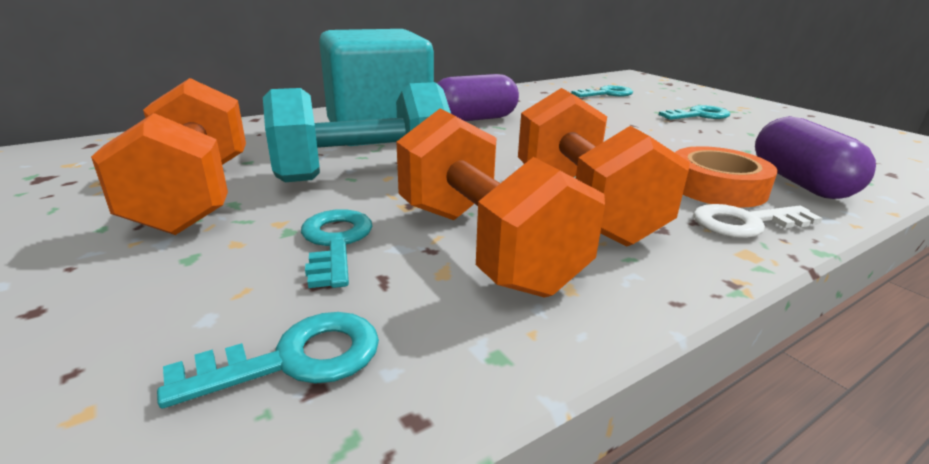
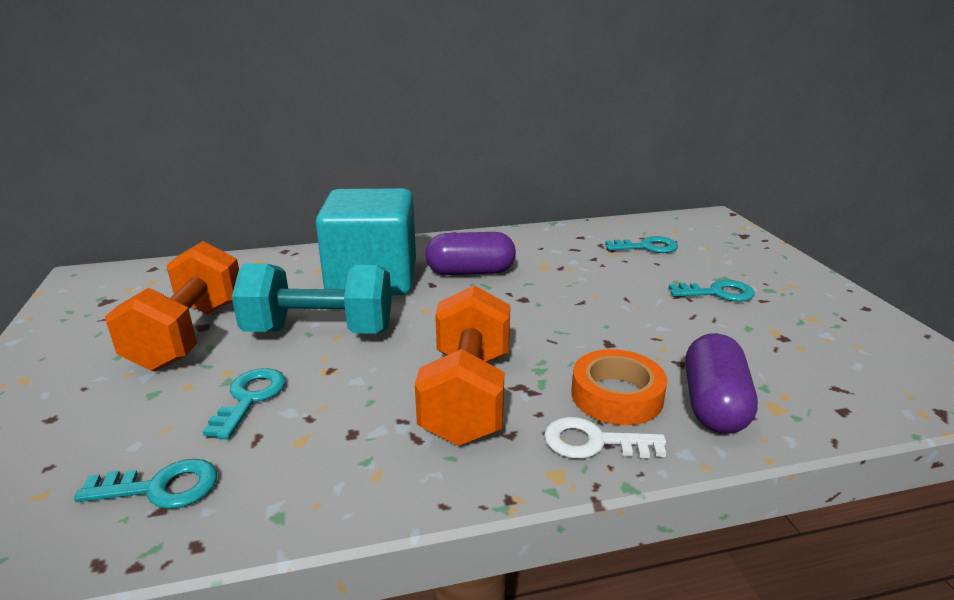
camera: 20 degrees right, 0 degrees up
(484, 246) = (349, 423): orange dumbbell -> none

